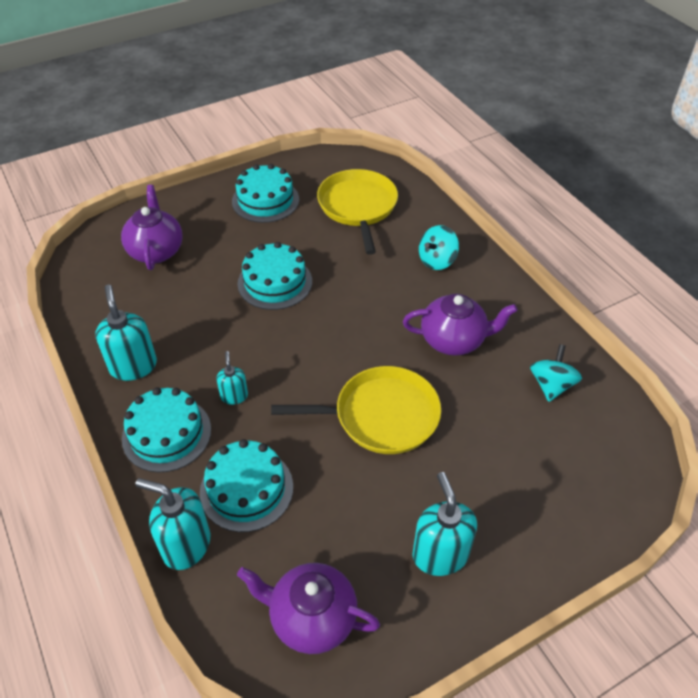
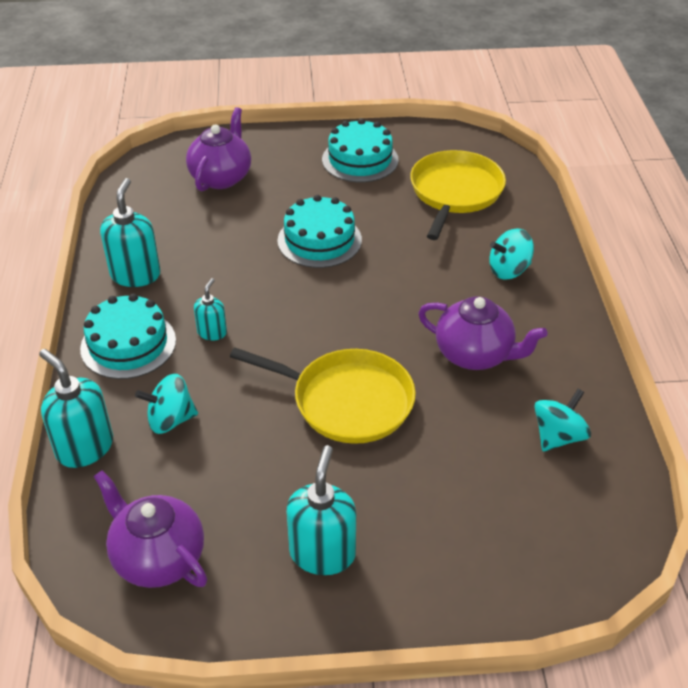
camera: 25 degrees right, 5 degrees down
(246, 489) = (170, 420): turquoise cake -> turquoise spinning top

